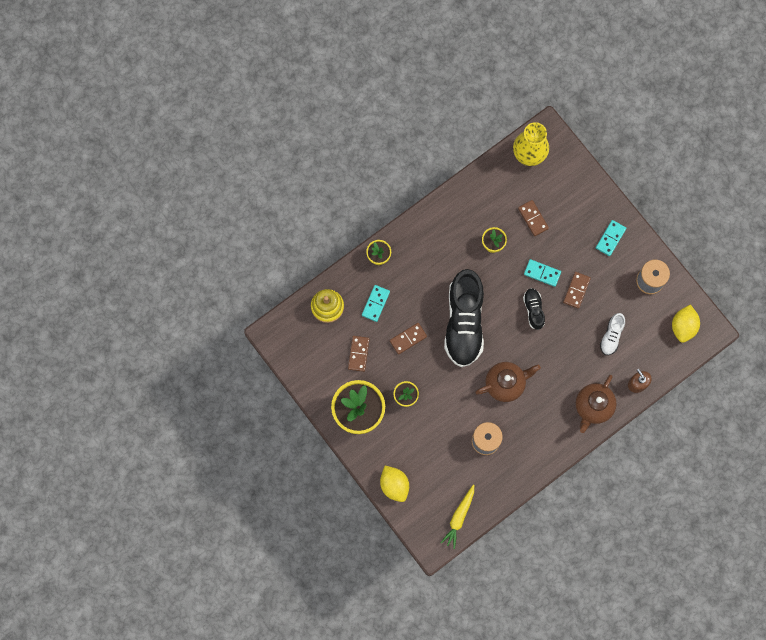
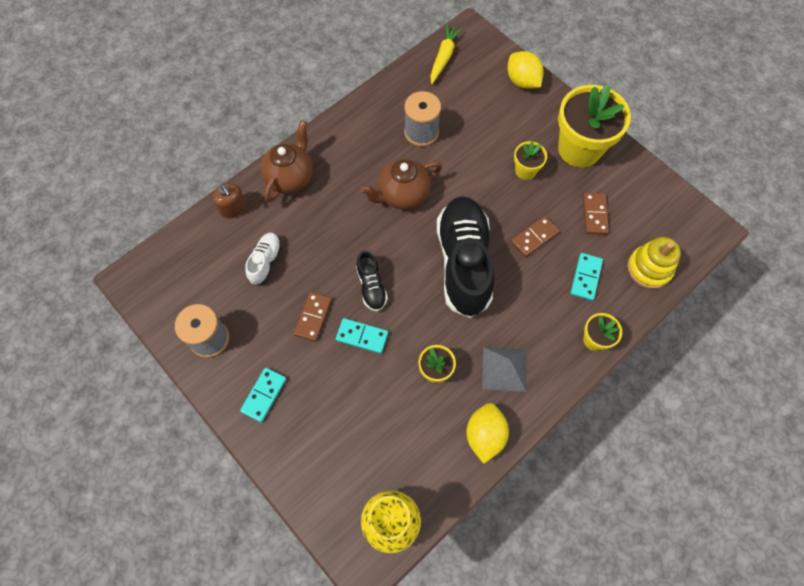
camera: 175 degrees right, 10 degrees down
(445, 242) = (504, 369): none -> grey pyramid
(533, 218) = (379, 415): brown domino -> none
(683, 326) = (167, 281): yellow lemon -> yellow lemon (484, 435)

